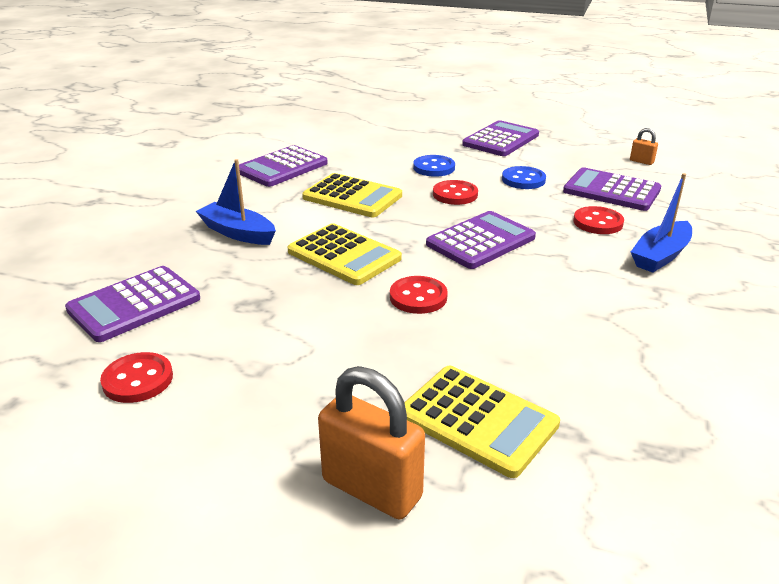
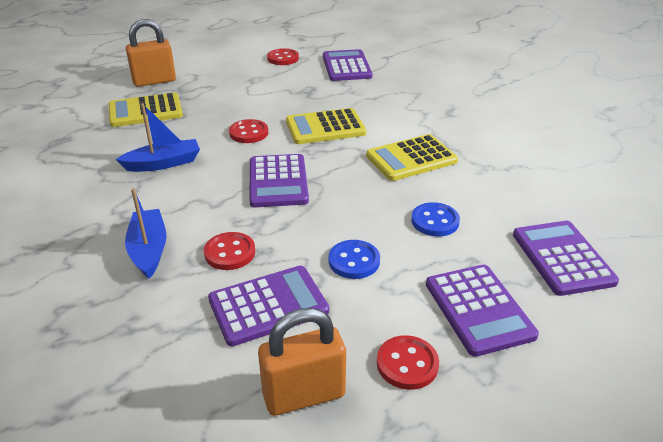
camera: 125 degrees right, 5 degrees up
(238, 233) = (397, 105): blue boat -> blue boat (163, 163)
(282, 167) = (504, 148): purple calculator -> purple calculator (562, 258)
(455, 194) = (365, 206): red button -> red button (407, 364)
(641, 161) = (304, 395): orange padlock -> orange padlock, size x2.20

